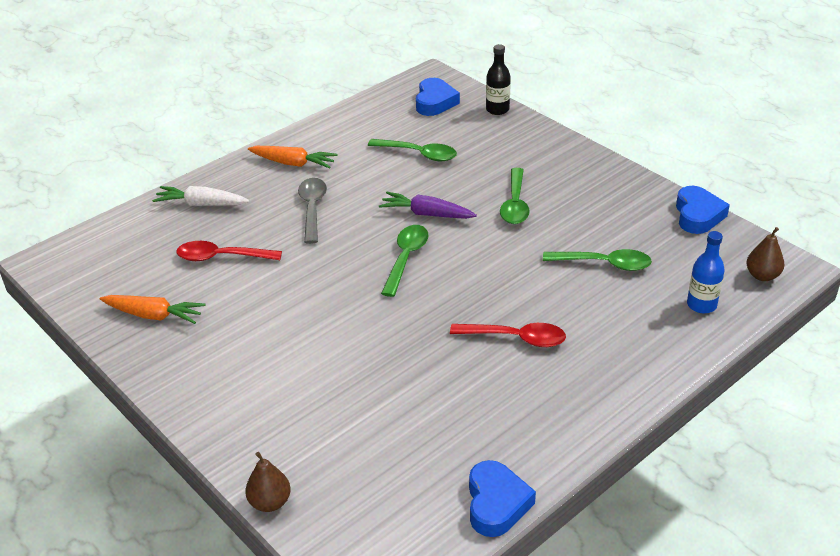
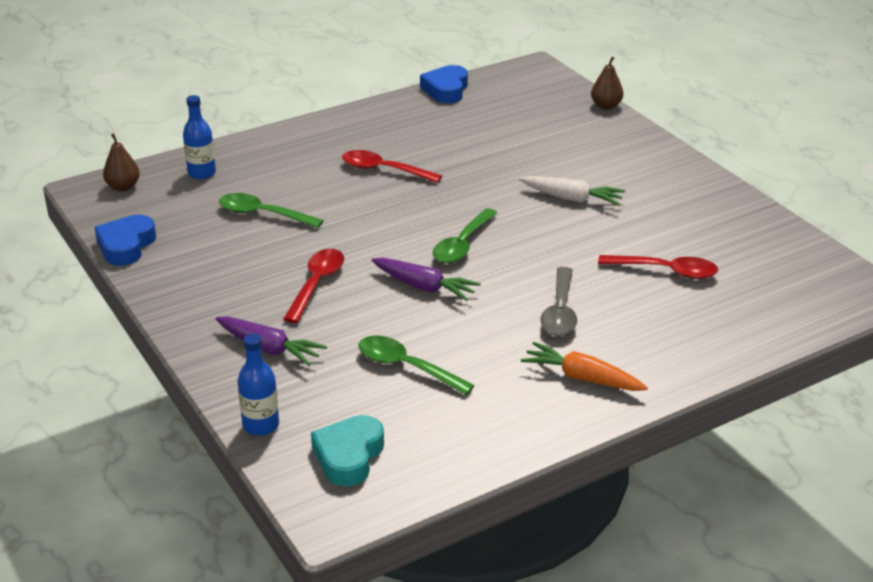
camera: 170 degrees left, 5 degrees down
(153, 315) = (727, 227): orange carrot -> none
(201, 204) = (701, 336): white carrot -> white carrot (571, 198)
(435, 102) = (349, 456): blue heart -> turquoise heart
(497, 109) = (261, 425): black bottle -> blue bottle
(515, 204) = (316, 284): green spoon -> red spoon
(521, 153) = (269, 348): none -> purple carrot

